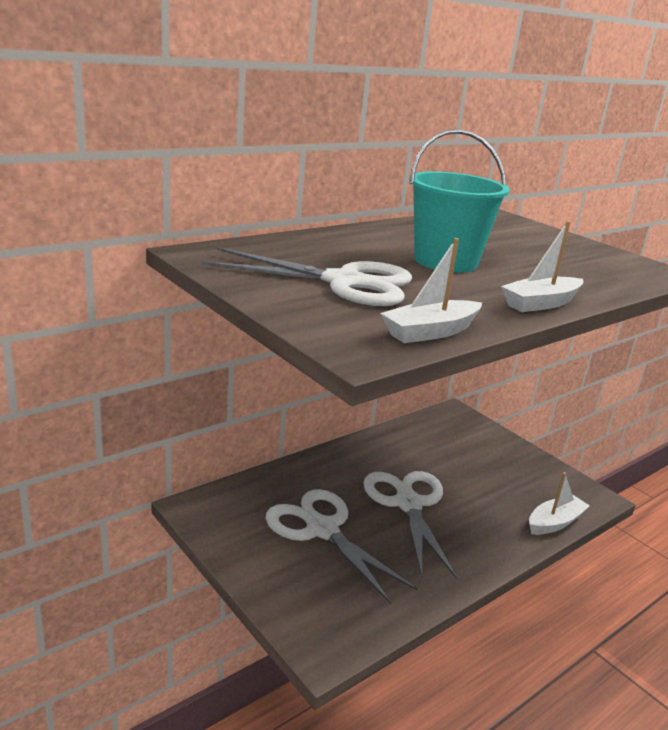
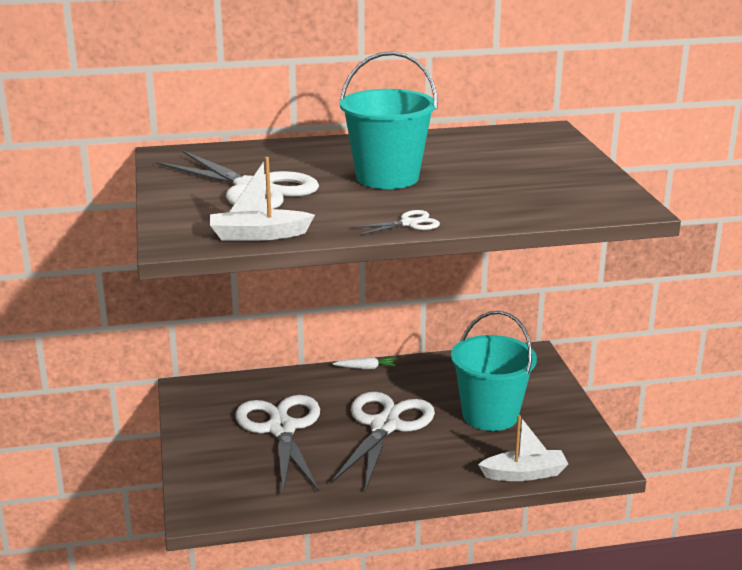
camera: 30 degrees right, 0 degrees up
(340, 449) = (366, 368): none -> white carrot
(478, 473) = (490, 415): none -> turquoise bucket
(540, 303) = (409, 223): white boat -> white scissors

